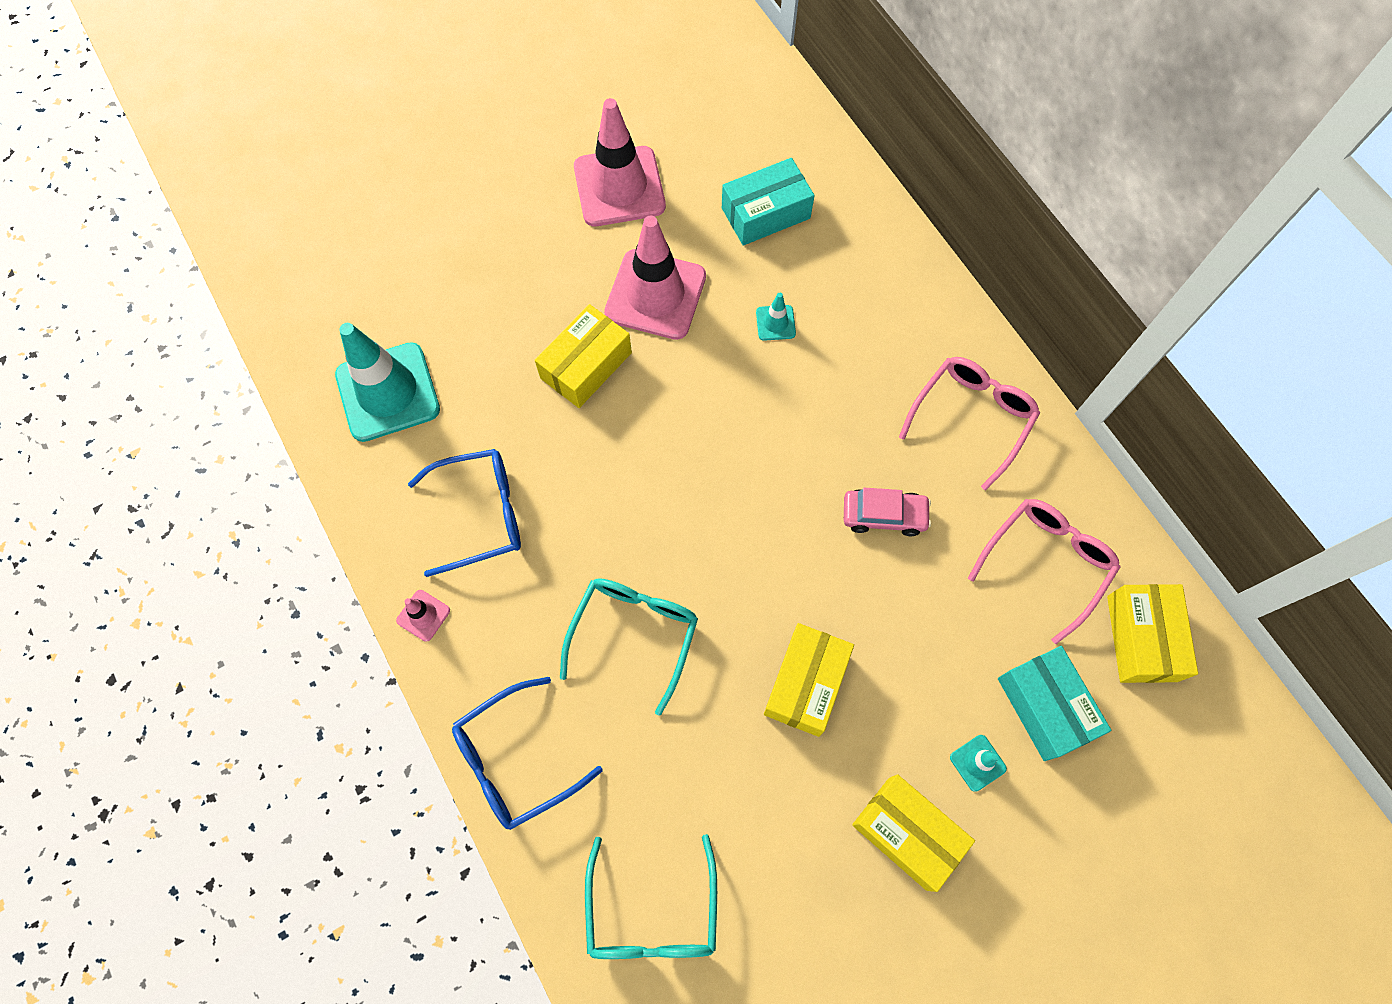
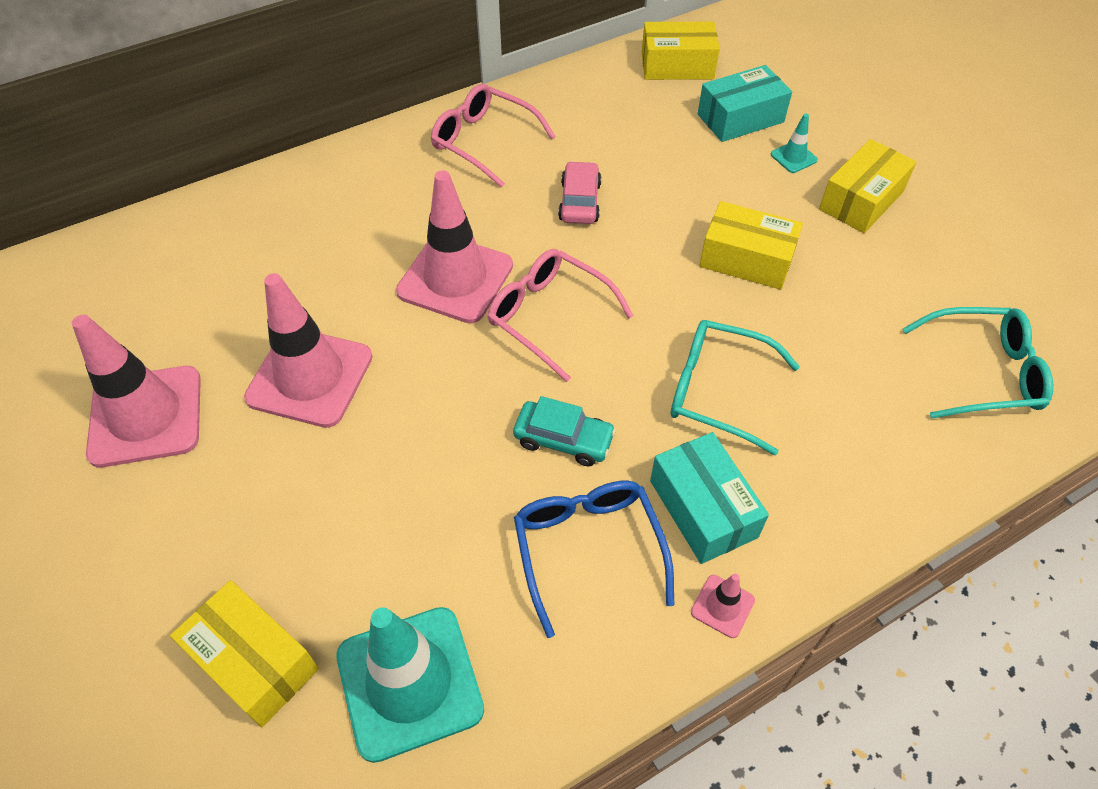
camera: 90 degrees left, 15 degrees down
(515, 760) = (871, 495): blue glasses -> none
(585, 496) = (563, 439): none -> turquoise car
(586, 365) = (395, 444): yellow box -> yellow box (253, 661)
(766, 213) = (224, 278): turquoise box -> turquoise box (703, 508)
(770, 400) = (455, 278): none -> pink traffic cone
(775, 323) = (364, 273): turquoise traffic cone -> none
(1046, 563) = (619, 109): pink glasses -> pink glasses (549, 316)

